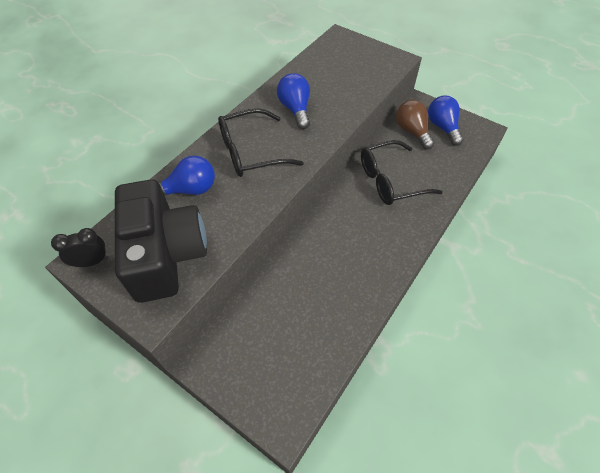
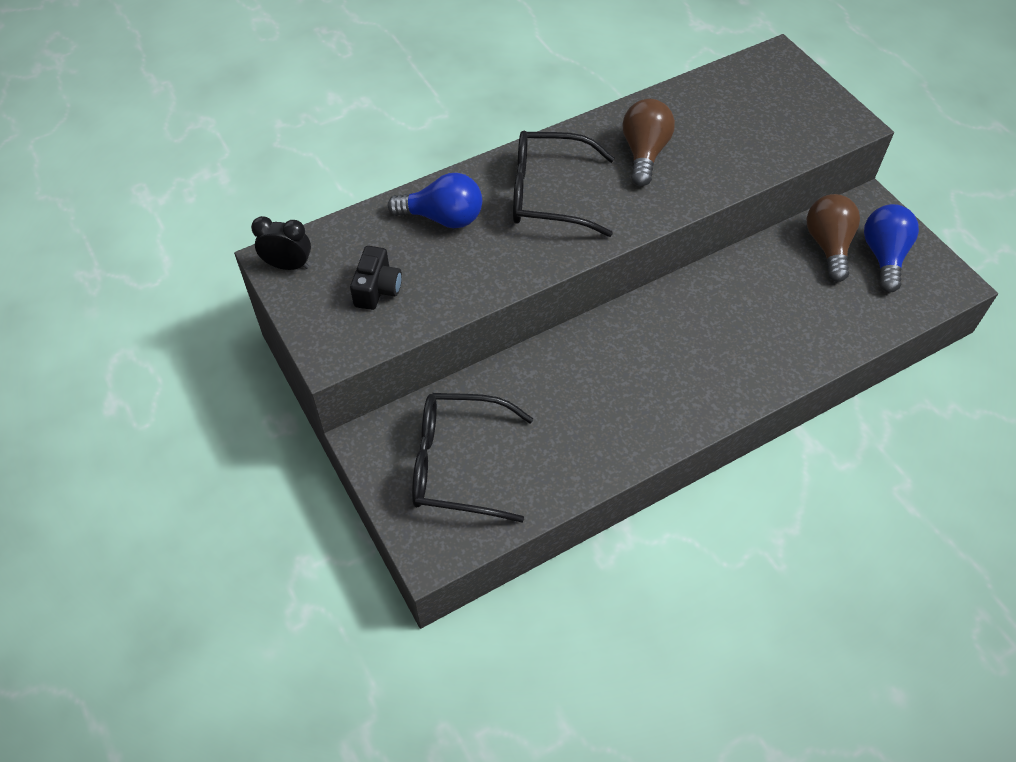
camera: 25 degrees right, 0 degrees up
(166, 254) = (377, 289): black camera -> black camera, size x0.41
(295, 109) = (644, 153): blue light bulb -> brown light bulb
(391, 180) = (749, 308): black glasses -> black glasses (459, 464)

